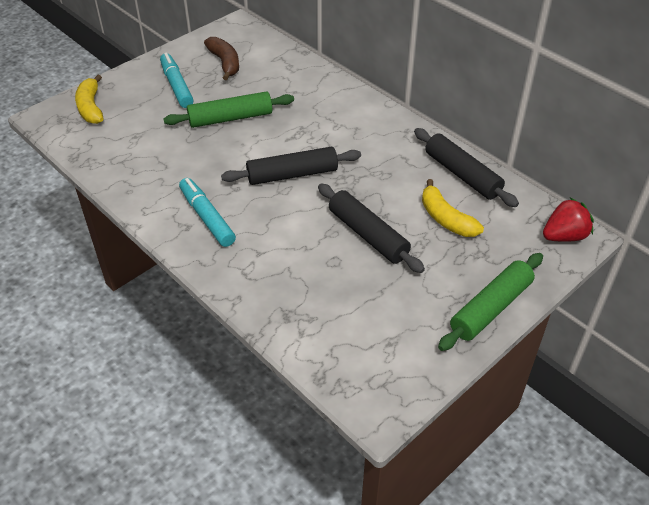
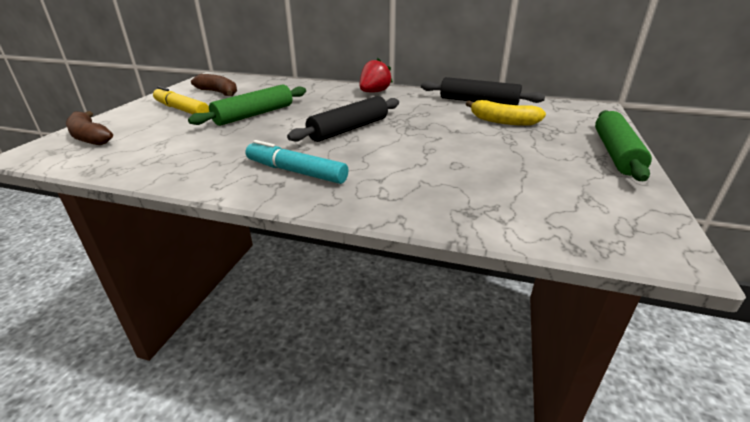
camera: 30 degrees left, 15 degrees down
(91, 107) = (90, 137): yellow banana -> brown banana
(176, 86) = (181, 110): turquoise marker -> yellow marker
(367, 235) = (460, 143): black rolling pin -> none
(564, 236) = (589, 110): red strawberry -> red strawberry (374, 92)

